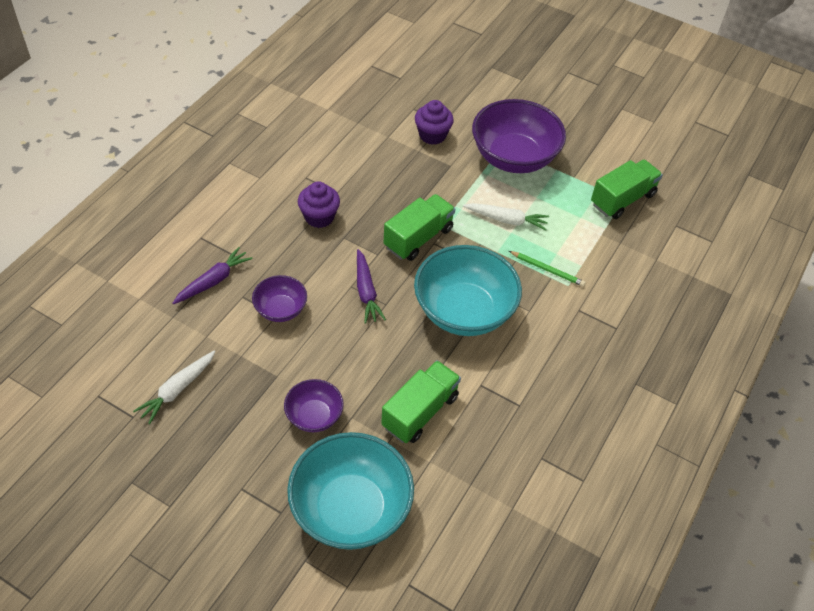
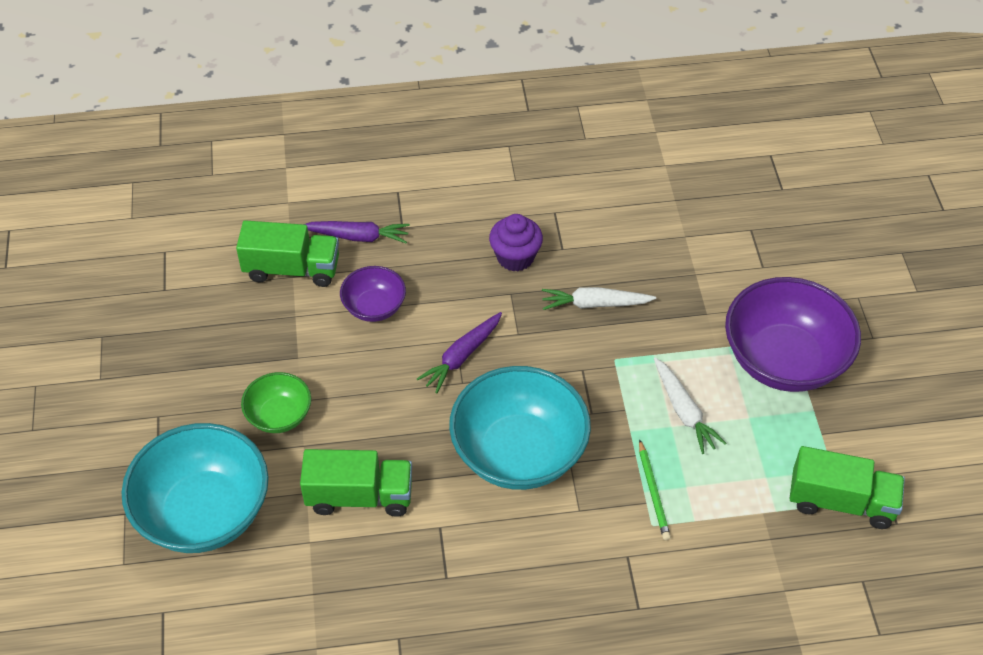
camera: 55 degrees right, 0 degrees up
(177, 390) = (217, 298): white carrot -> white carrot (595, 304)
(314, 416) = (279, 416): purple bowl -> green bowl
(418, 238) = (575, 352): green truck -> green truck (292, 269)
(432, 135) = (731, 270): purple cupcake -> none

